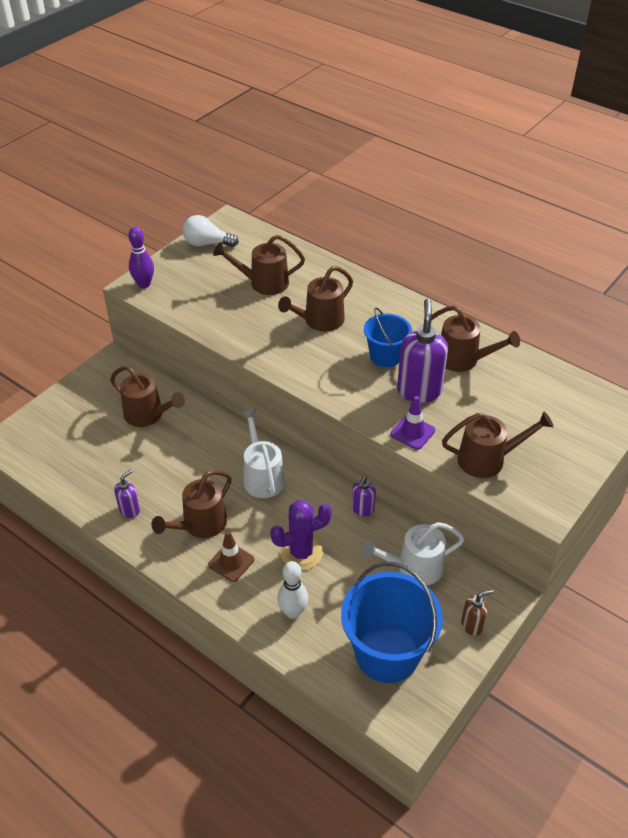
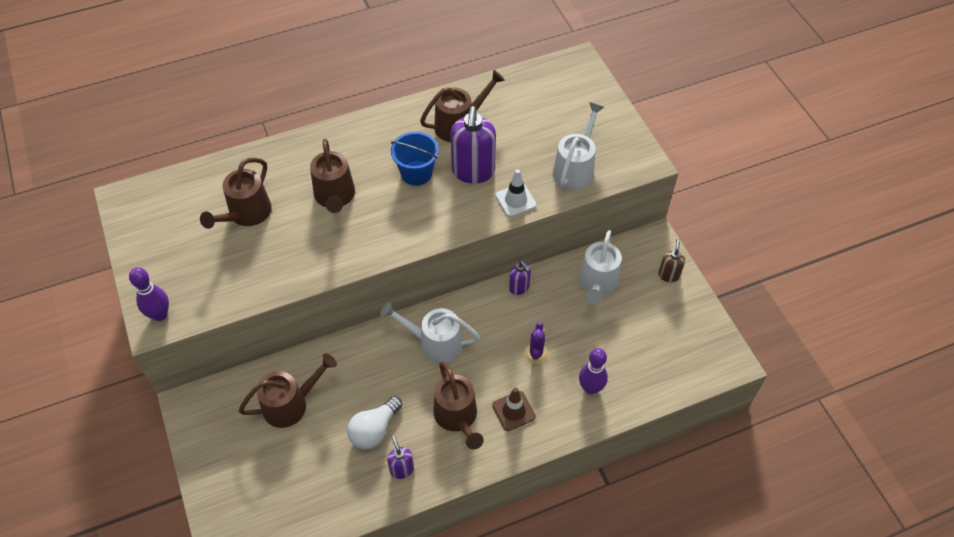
camera: 60 degrees left, 10 degrees up
(207, 244) = (144, 233): white light bulb -> white light bulb (374, 430)
(293, 612) = (590, 388): white bowling pin -> purple bowling pin
(301, 553) = (536, 353): purple cactus -> purple cactus, size x0.59
(387, 653) = (663, 342): blue bucket -> none
(412, 432) = (515, 200): purple traffic cone -> white traffic cone
(419, 390) = (473, 172): purple soap dispenser -> purple soap dispenser turned 120 degrees counterclockwise
(488, 459) = (575, 168): brown watering can -> white watering can

